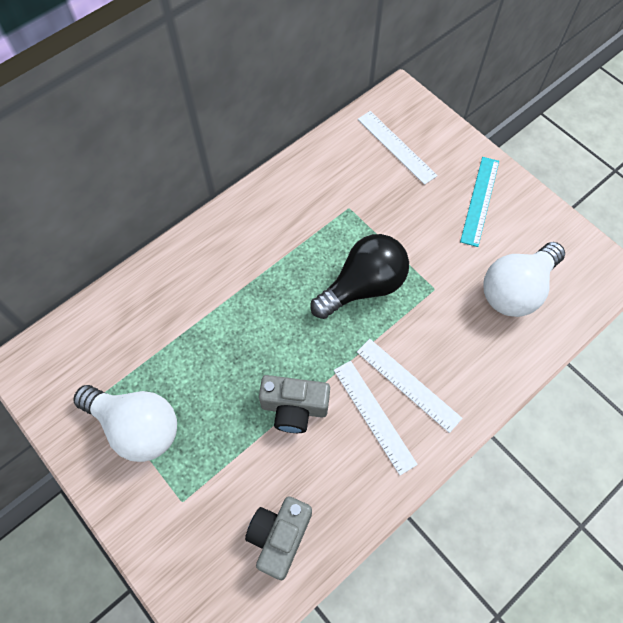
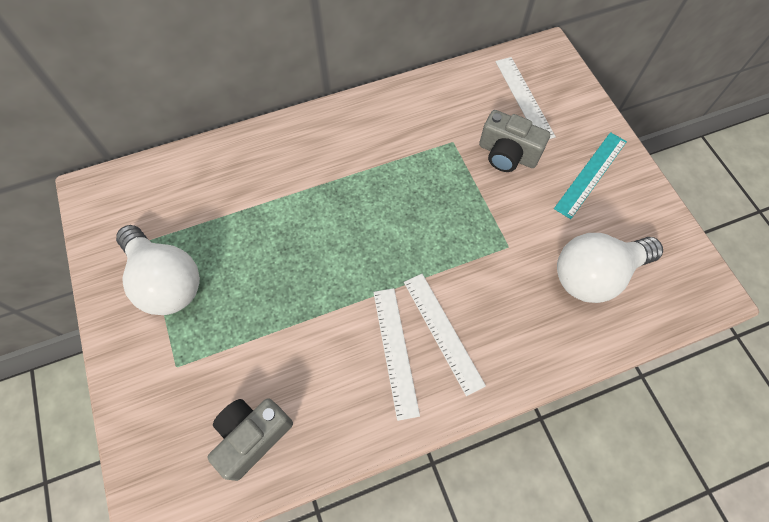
camera: 20 degrees right, 0 degrees up
(294, 408) = (320, 315): grey camera -> grey camera (507, 154)
(363, 286) = (436, 221): black light bulb -> none

